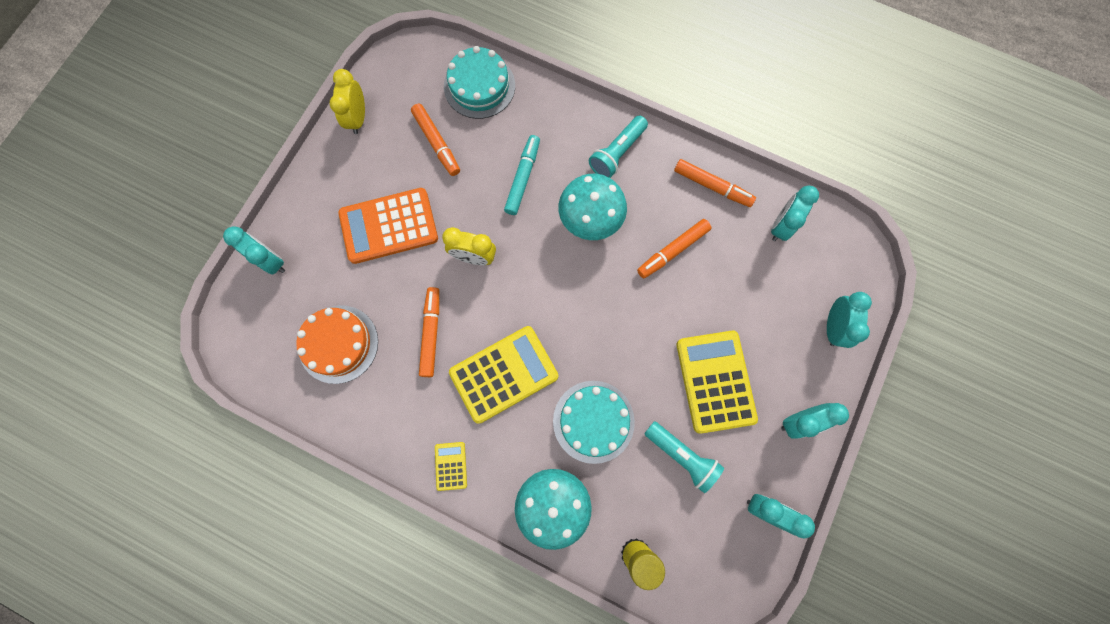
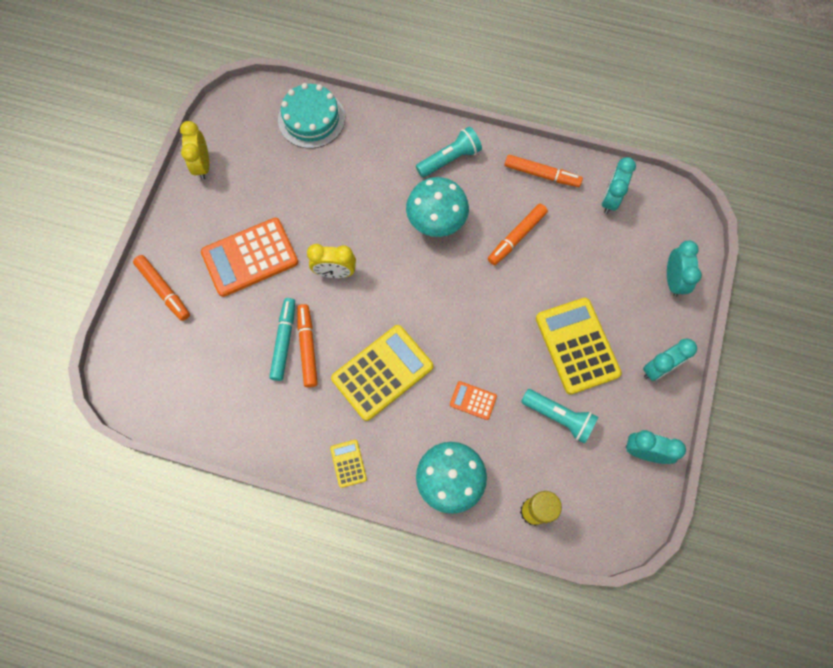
camera: 10 degrees left, 5 degrees down
(271, 261) = (144, 307): turquoise clock -> none
(338, 344) = (222, 372): orange cake -> none
(437, 143) = (281, 176): orange marker -> orange marker (164, 290)
(523, 178) = (367, 194): turquoise marker -> turquoise marker (284, 341)
(593, 421) = (473, 400): turquoise cake -> orange calculator
(617, 153) = (450, 159): turquoise flashlight -> turquoise flashlight turned 150 degrees counterclockwise

